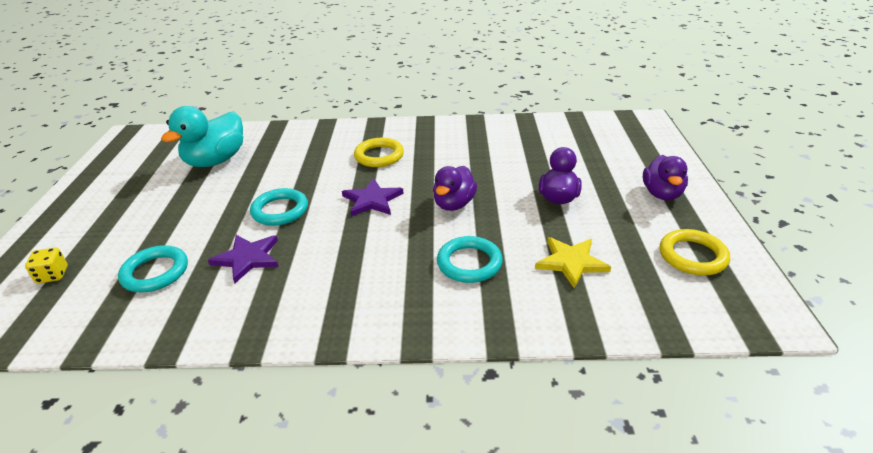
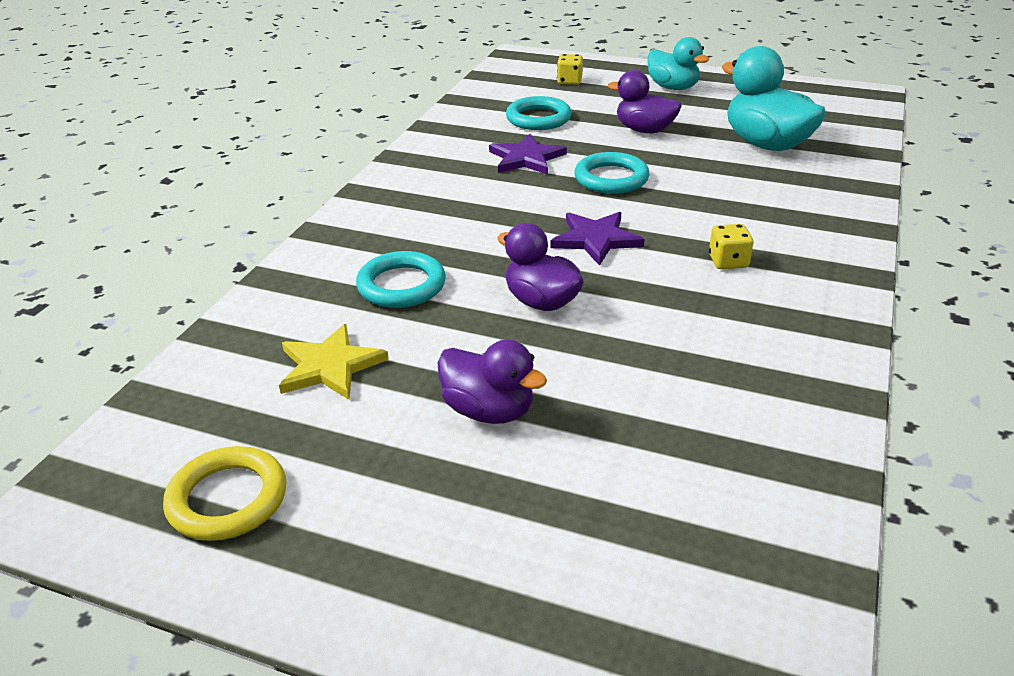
camera: 110 degrees right, 0 degrees up
(91, 212) = (673, 87): none -> turquoise duck
(379, 156) = (728, 261): yellow ring -> yellow dice
(662, 194) = (407, 559): purple duck -> purple duck (644, 130)

